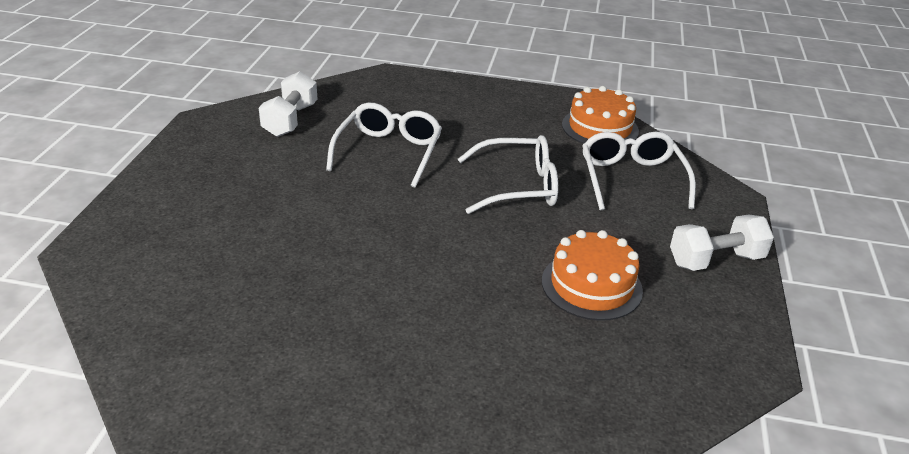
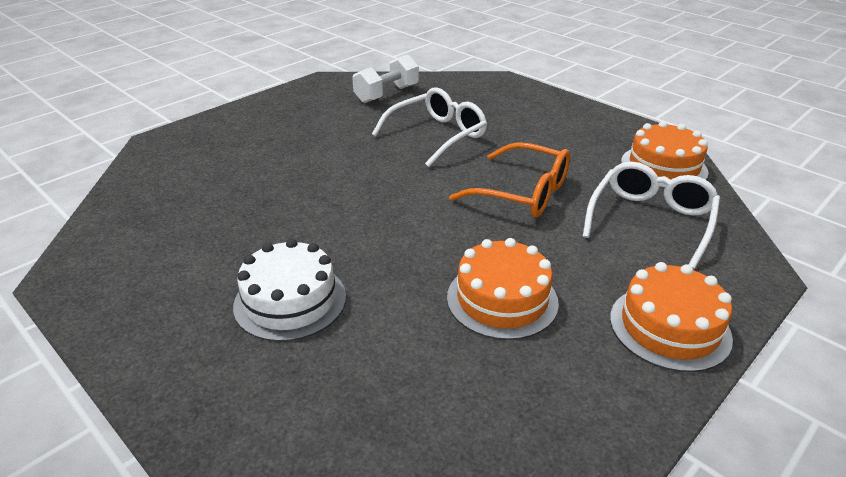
camera: 35 degrees right, 0 degrees up
(429, 358) = (290, 301): none -> white cake
(518, 186) = (523, 193): white glasses -> orange glasses
(715, 260) = (669, 327): white dumbbell -> orange cake

